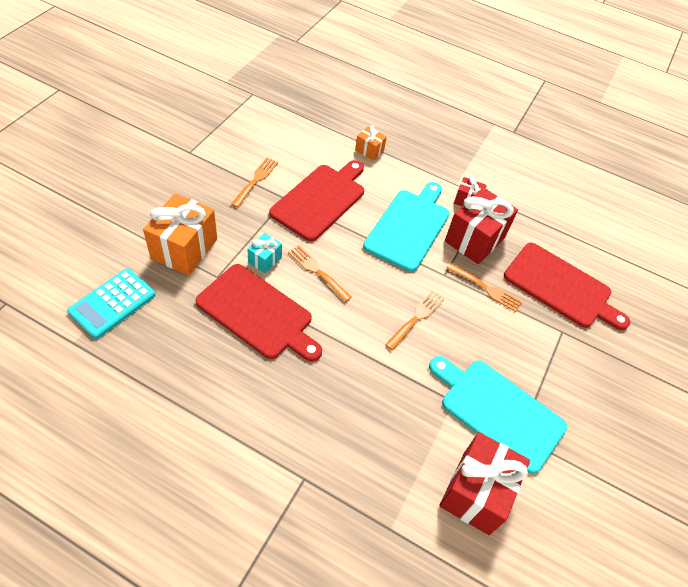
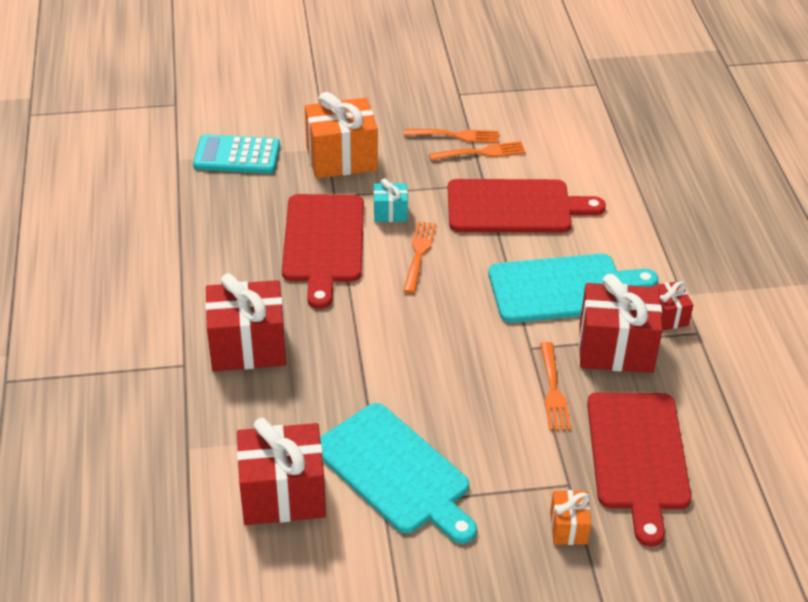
camera: 60 degrees right, 10 degrees down
(320, 424) = (248, 347): none -> red gift
(369, 150) = (636, 204): orange gift -> orange gift (568, 528)
(416, 318) = (445, 353): orange fork -> orange fork (455, 135)
(498, 411) = (396, 472): turquoise cutting board -> turquoise cutting board turned 135 degrees clockwise

